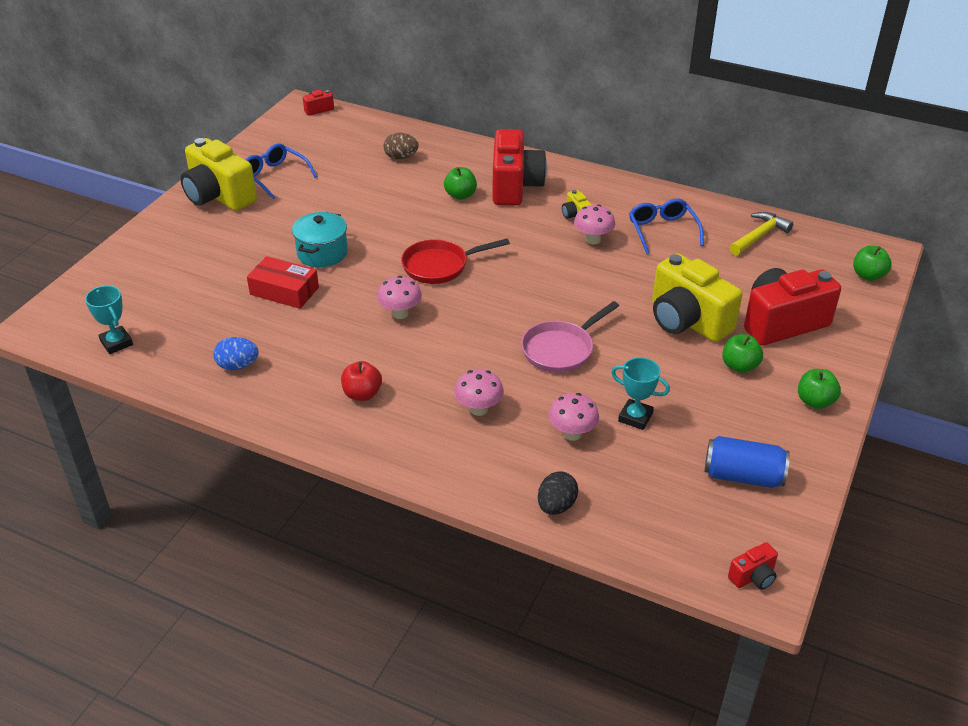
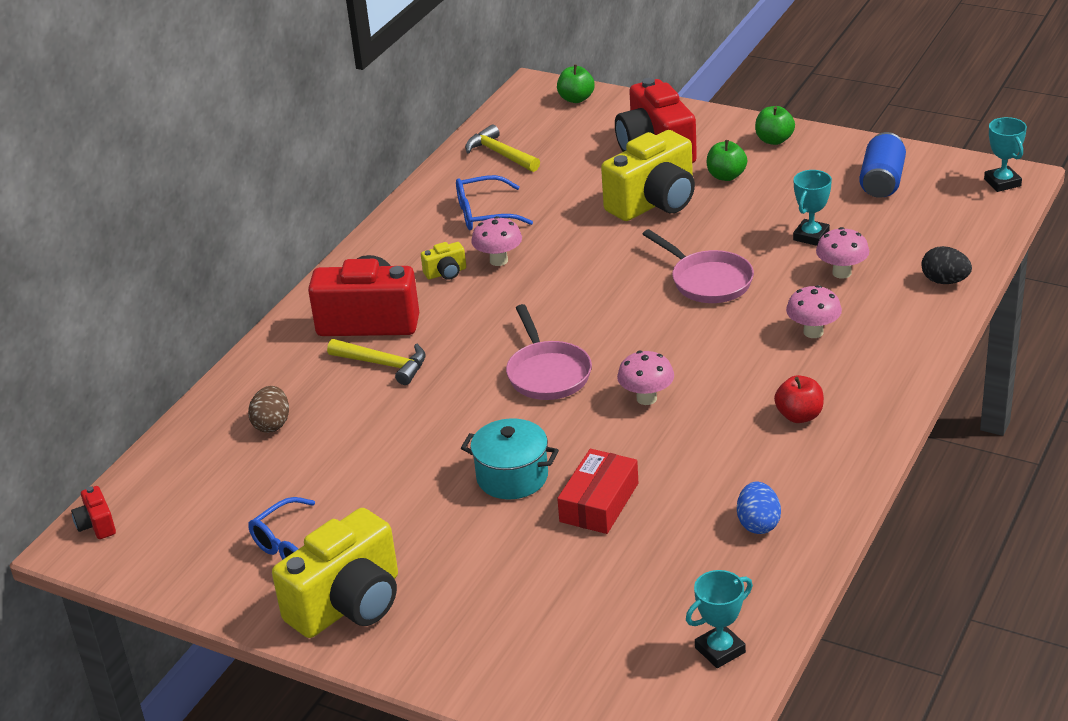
camera: 85 degrees left, 5 degrees down
(439, 266) = (547, 373): red pan -> pink pan
(460, 195) = (384, 365): green apple -> yellow hammer
(753, 577) = (1002, 182): red camera -> turquoise trophy

